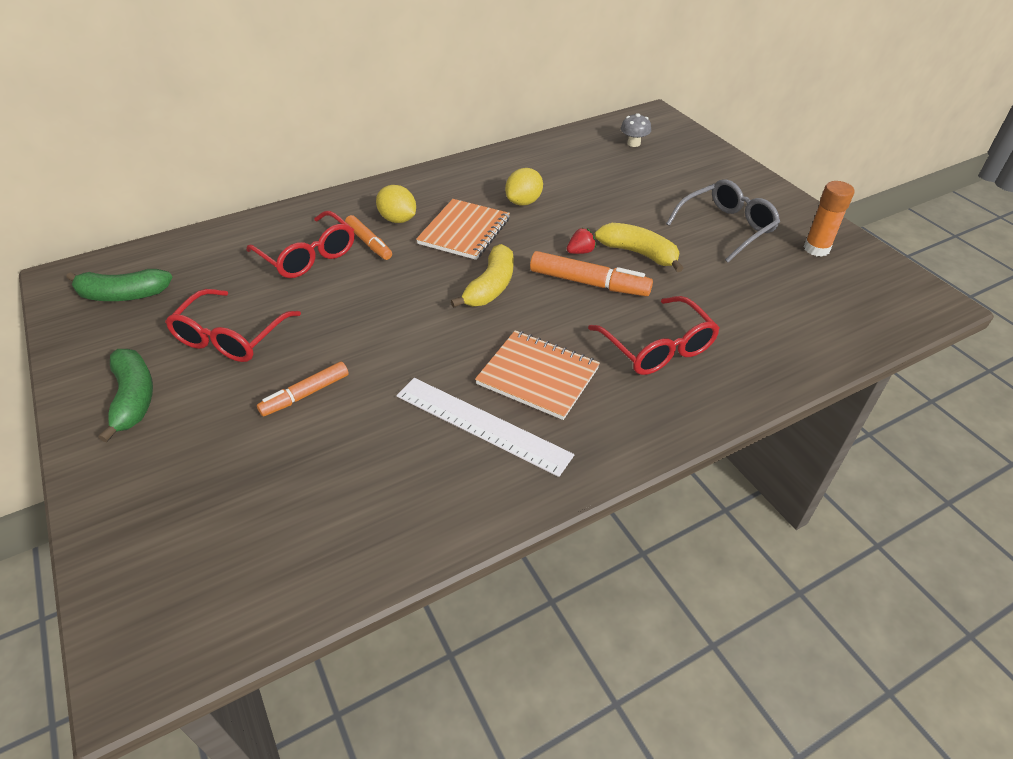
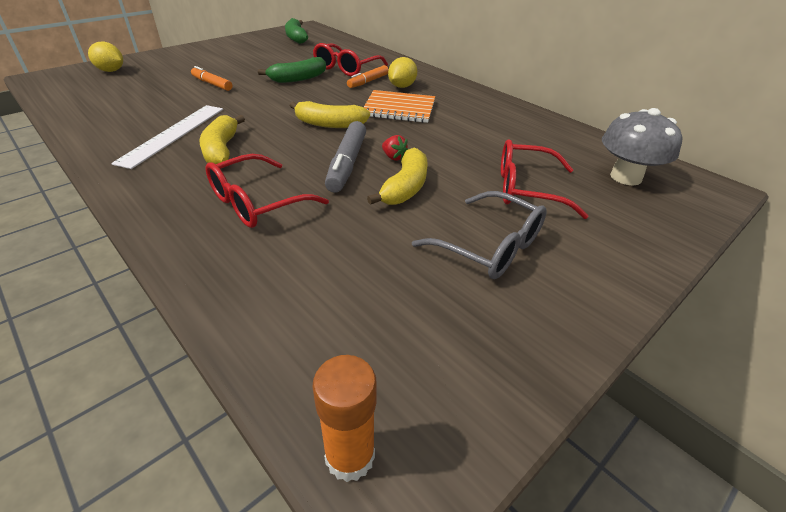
camera: 75 degrees right, 5 degrees down
(134, 398) = (214, 51): green banana -> green banana (298, 79)
(230, 337) = (263, 62): red glasses -> red glasses (526, 189)
(524, 202) = (458, 127): yellow lemon -> yellow lemon (111, 71)
(538, 376) = (222, 150): orange notebook -> yellow banana
(589, 283) = (347, 164): orange marker -> grey marker
(633, 143) = (625, 177): grey mushroom -> grey mushroom, size x1.88
(816, 249) = (486, 334): orange glue stick -> orange glue stick (350, 456)

